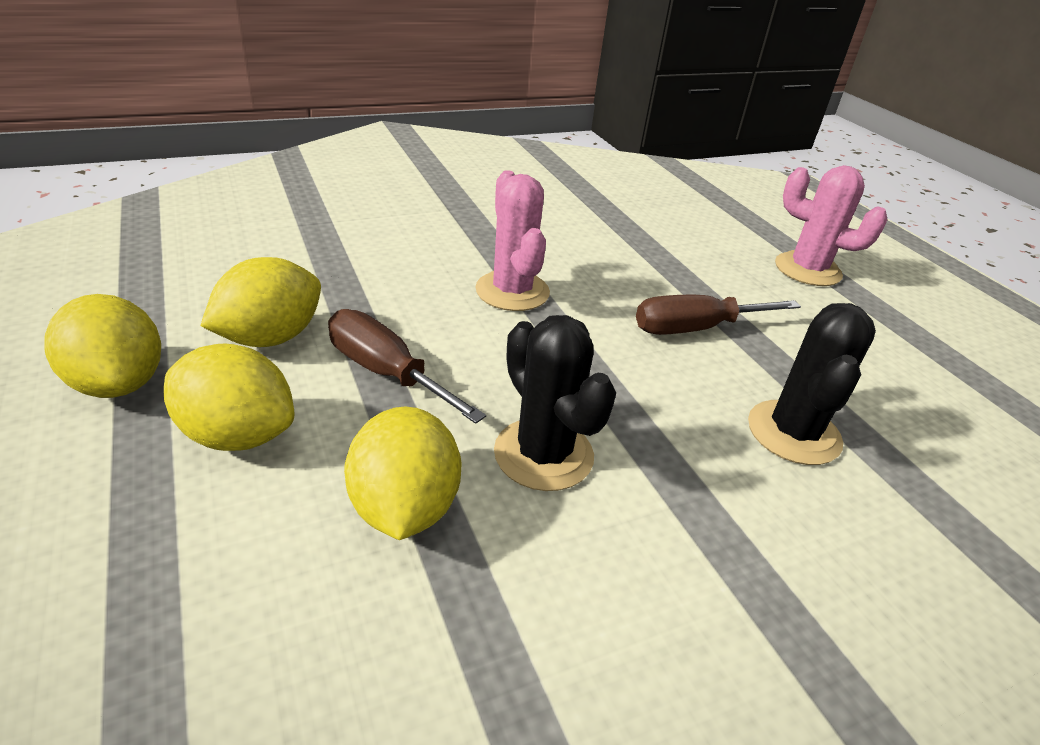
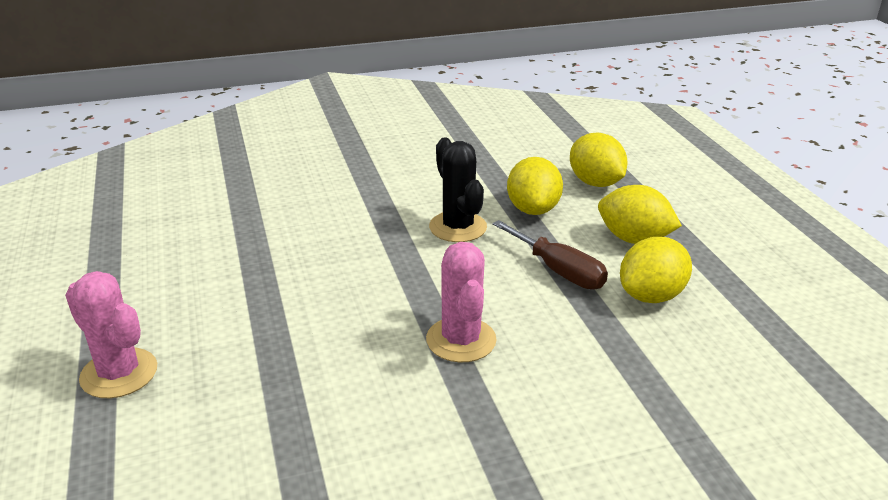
camera: 170 degrees left, 5 degrees down
(119, 383) = (726, 266): yellow lemon -> yellow lemon (595, 183)
(695, 329) = (307, 303): brown screwdriver -> none
(793, 432) = (294, 234): black cactus -> none

